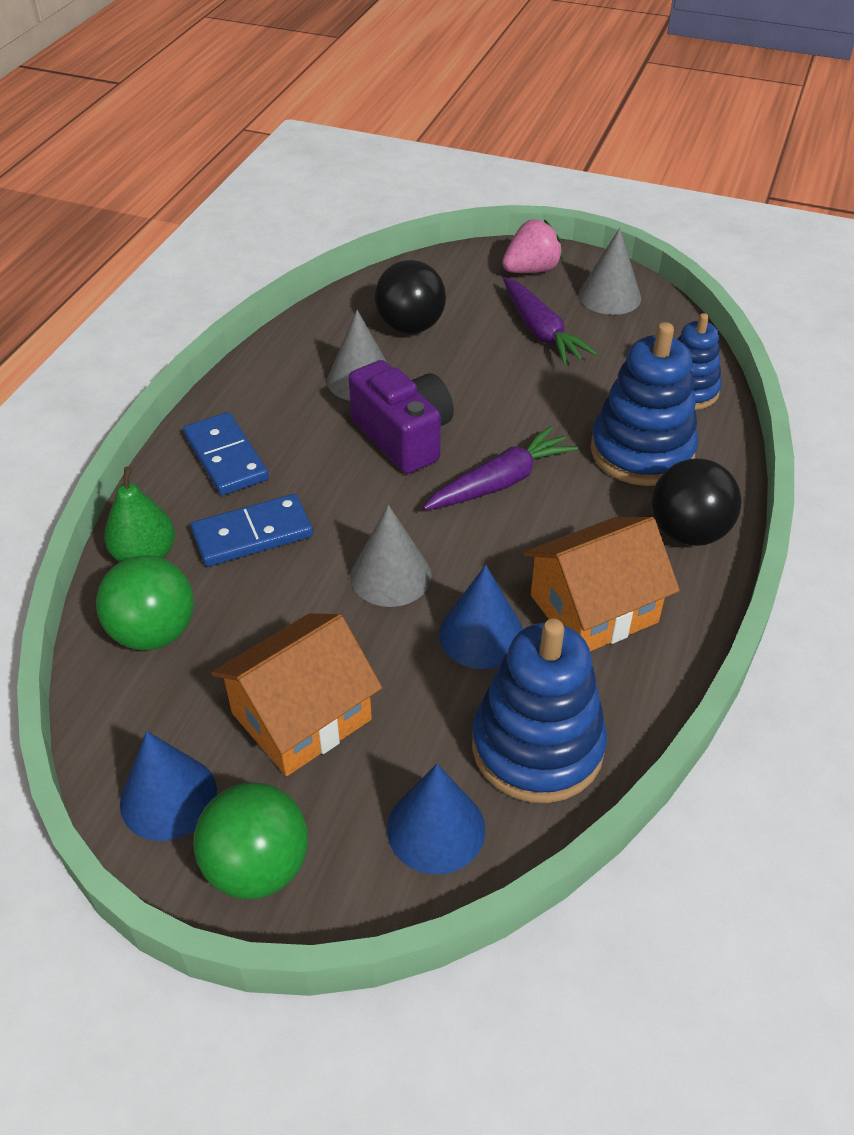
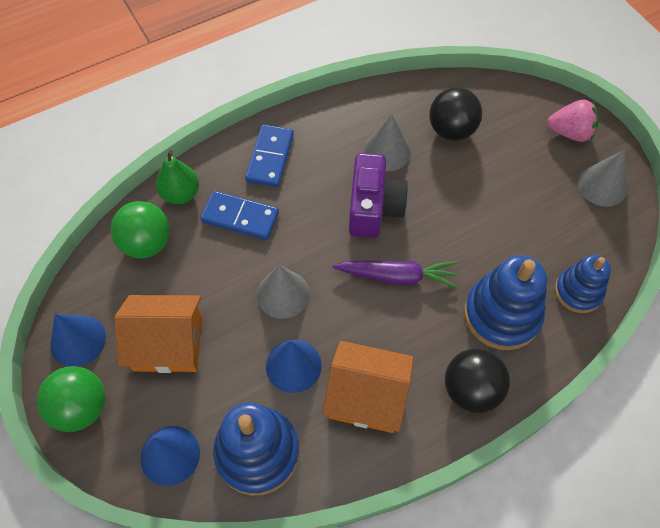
camera: 40 degrees right, 15 degrees up
(541, 331) = (528, 185): purple carrot -> none

